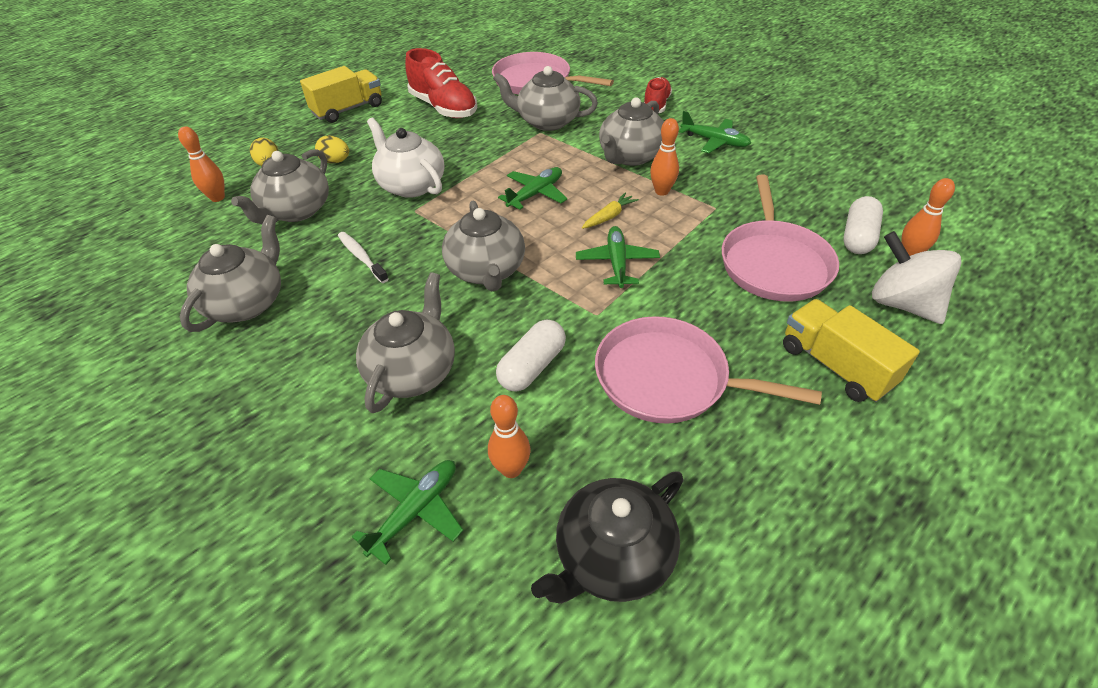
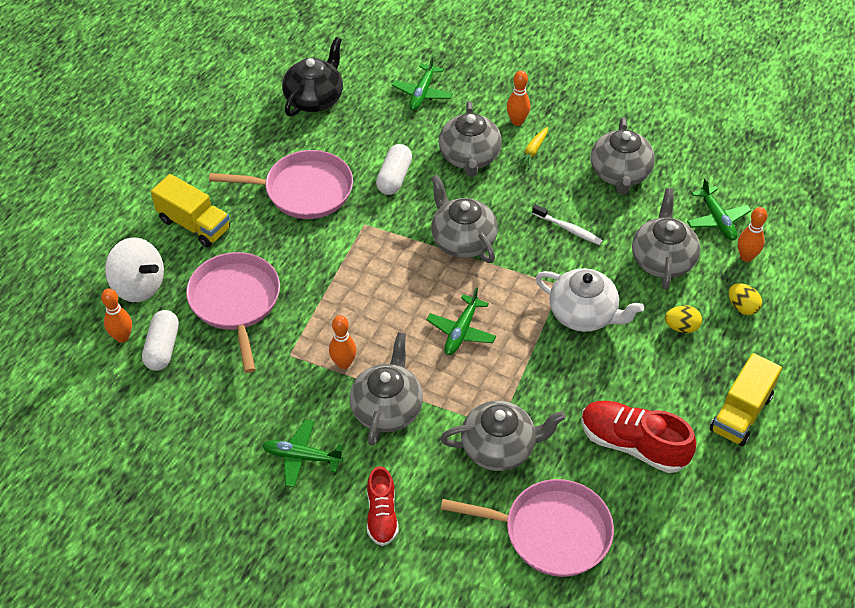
camera: 160 degrees right, 5 degrees up
(511, 469) = (381, 121): orange bowling pin -> orange bowling pin (517, 121)
(609, 216) = (384, 320): yellow carrot -> yellow carrot (533, 151)
(617, 262) = (362, 272): green plane -> green plane (717, 219)

